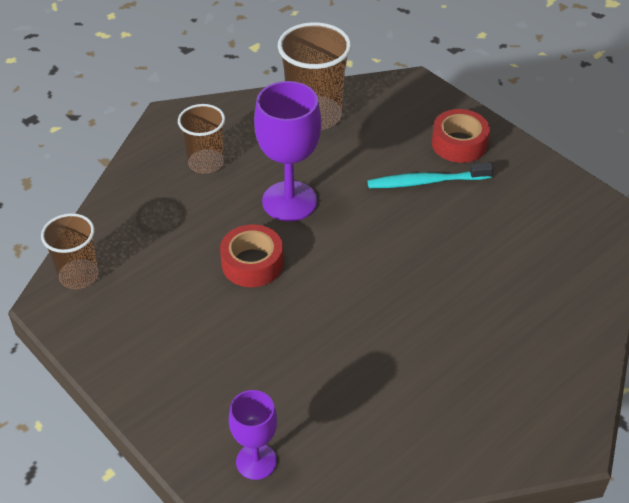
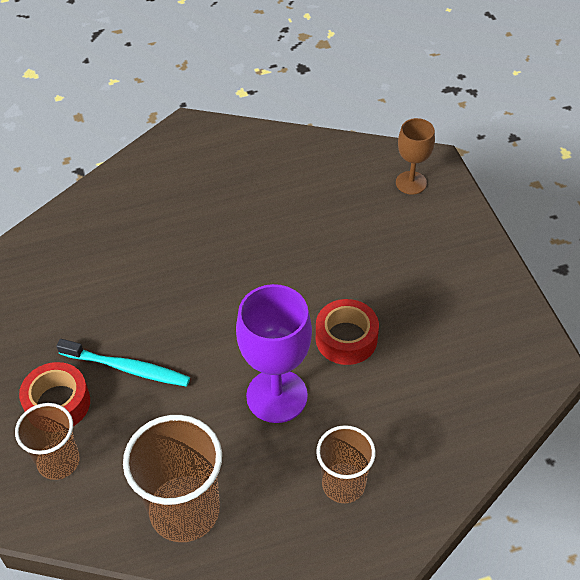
camera: 155 degrees left, 5 degrees up
(79, 275) = (518, 385): brown cup -> brown cup (58, 461)
(256, 461) = (411, 183): purple goblet -> brown goblet

